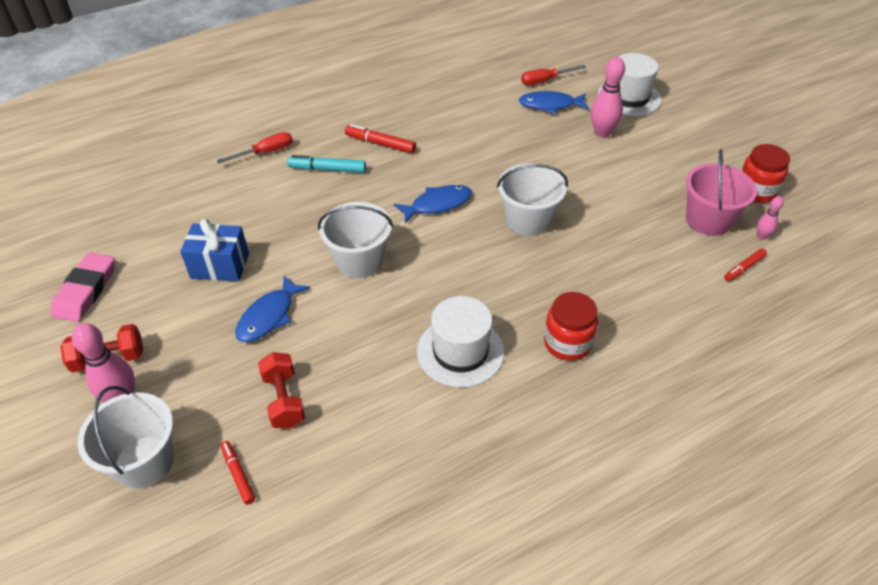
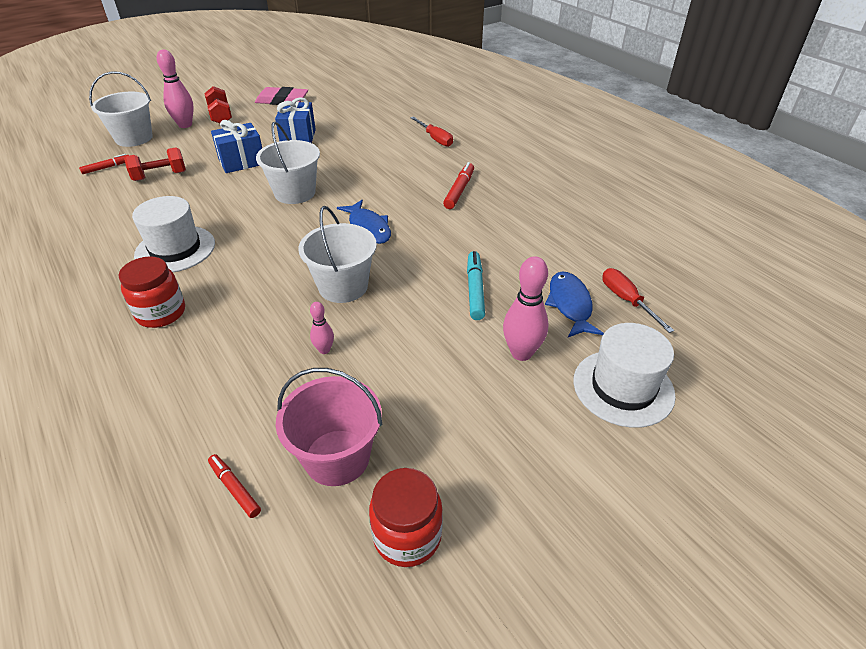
camera: 85 degrees right, 5 degrees down
(269, 316) = (242, 162): blue fish -> blue gift
(328, 169) = (416, 168): turquoise marker -> turquoise marker (475, 290)
(761, 236) = (297, 525): pink bowling pin -> pink bowling pin (324, 350)

